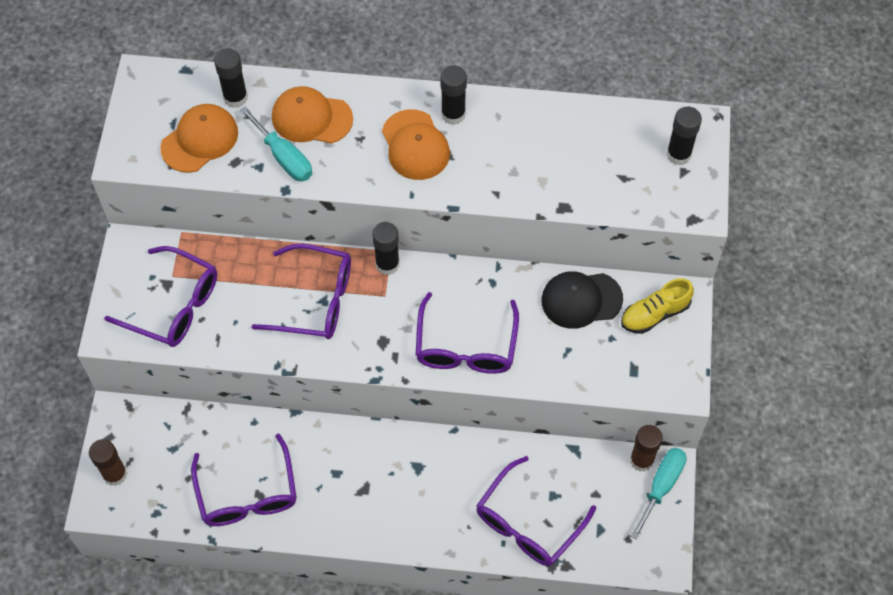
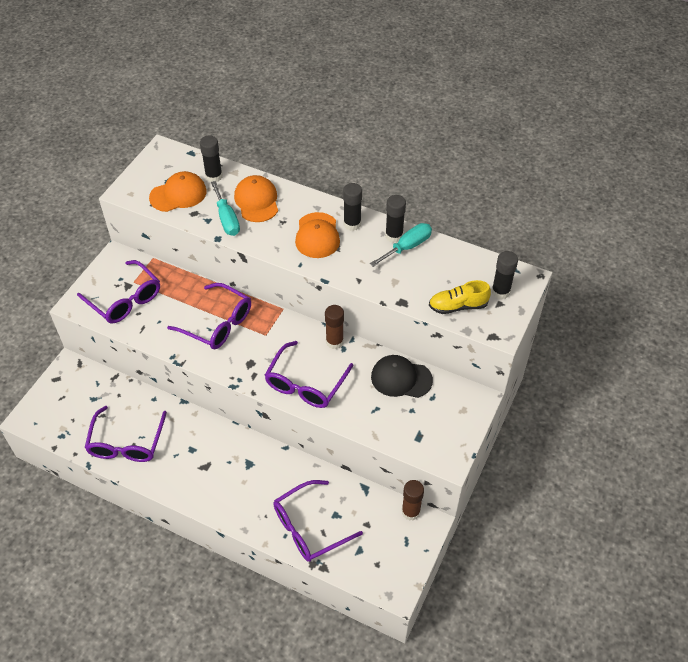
camera: 20 degrees right, 10 degrees down
(115, 474) = (48, 402): brown glue stick -> brown glue stick (334, 342)
(311, 118) = (256, 201): orange cap -> orange cap turned 45 degrees clockwise
(387, 264) = (277, 316): black glue stick -> black glue stick (394, 236)
(655, 314) = (450, 404): yellow shoe -> yellow shoe (458, 306)
(661, 486) = (418, 535): turquoise screwdriver -> turquoise screwdriver (407, 247)

